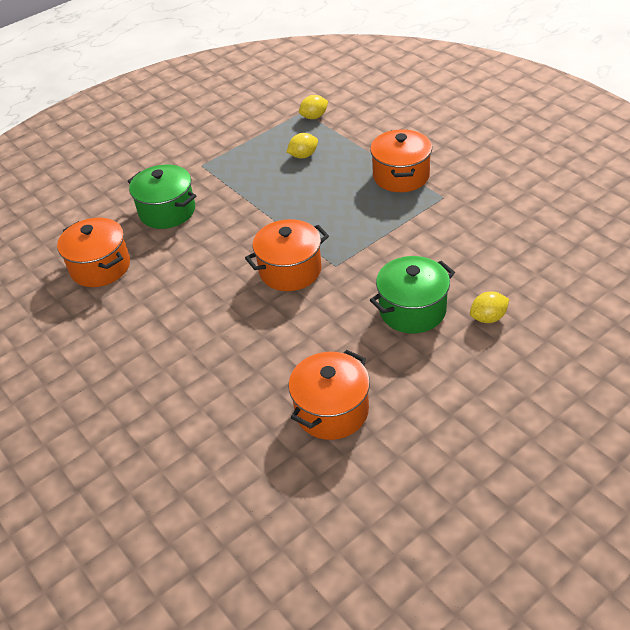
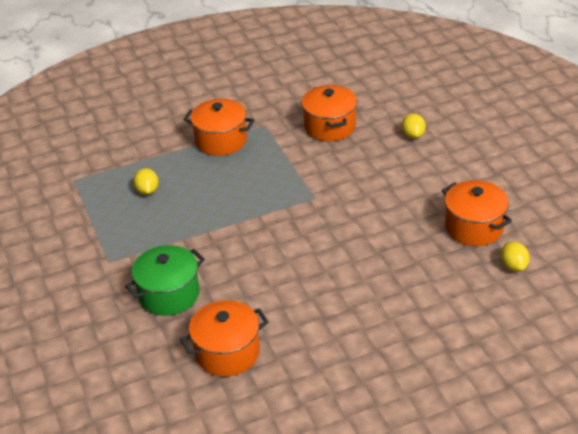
camera: 75 degrees left, 5 degrees down
(290, 270) = (306, 224): orange pot -> orange pot (329, 127)
(314, 117) = (89, 174): yellow lemon -> yellow lemon (513, 266)
(412, 310) = (388, 168): green pot -> none

